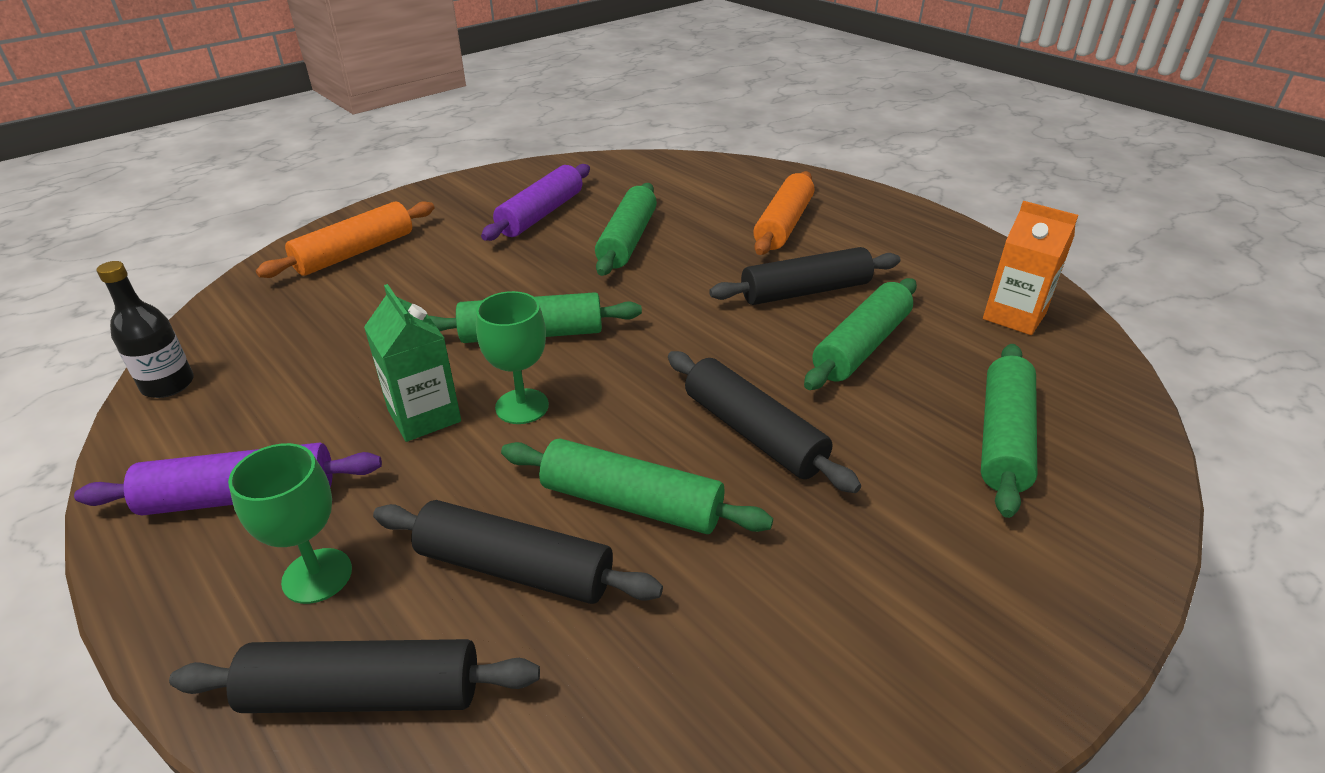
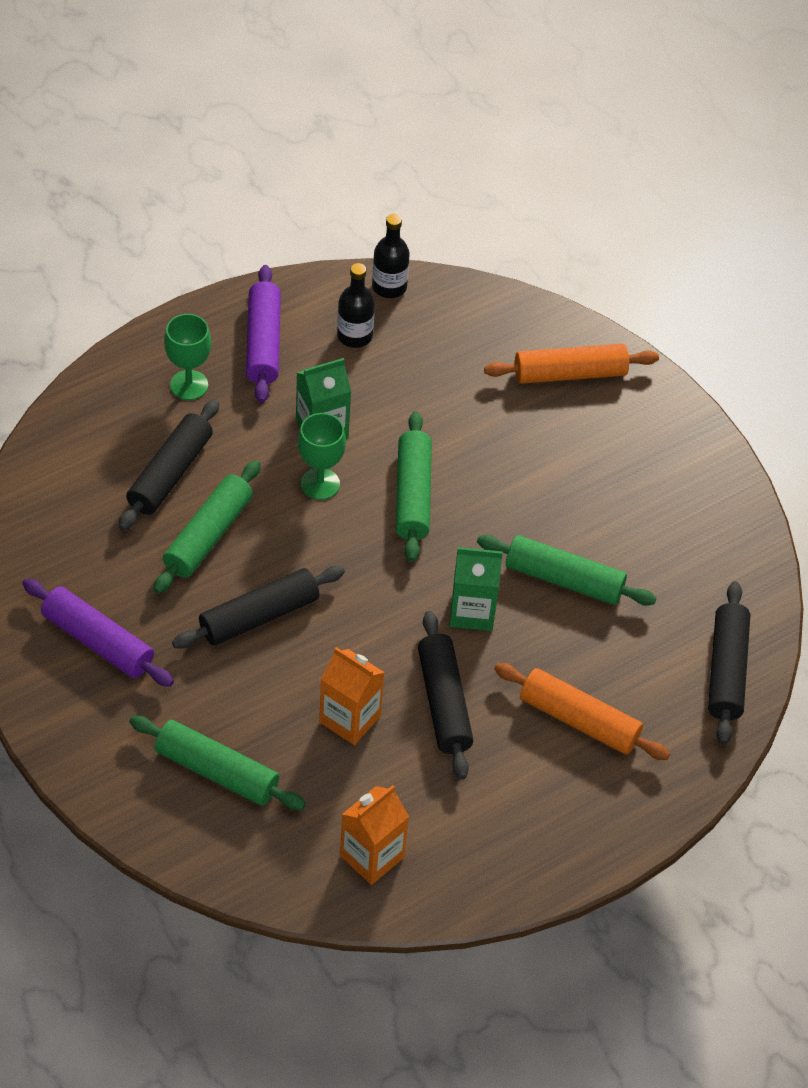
camera: 95 degrees right, 15 degrees up
(253, 405) = (354, 336): none -> black bottle
(355, 253) = (570, 374): orange rolling pin -> orange rolling pin turned 60 degrees counterclockwise
(364, 693) = (106, 411): black rolling pin -> black rolling pin (727, 670)
(541, 214) = (630, 514): purple rolling pin -> purple rolling pin (97, 642)
(684, 284) = (472, 611): none -> green carton
(861, 346) = (350, 719): green rolling pin -> orange carton

